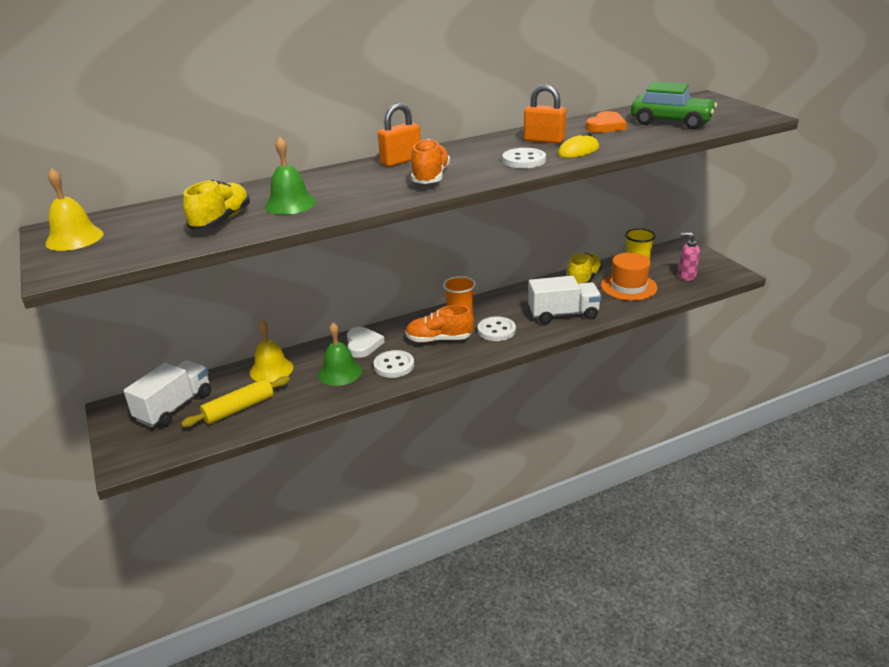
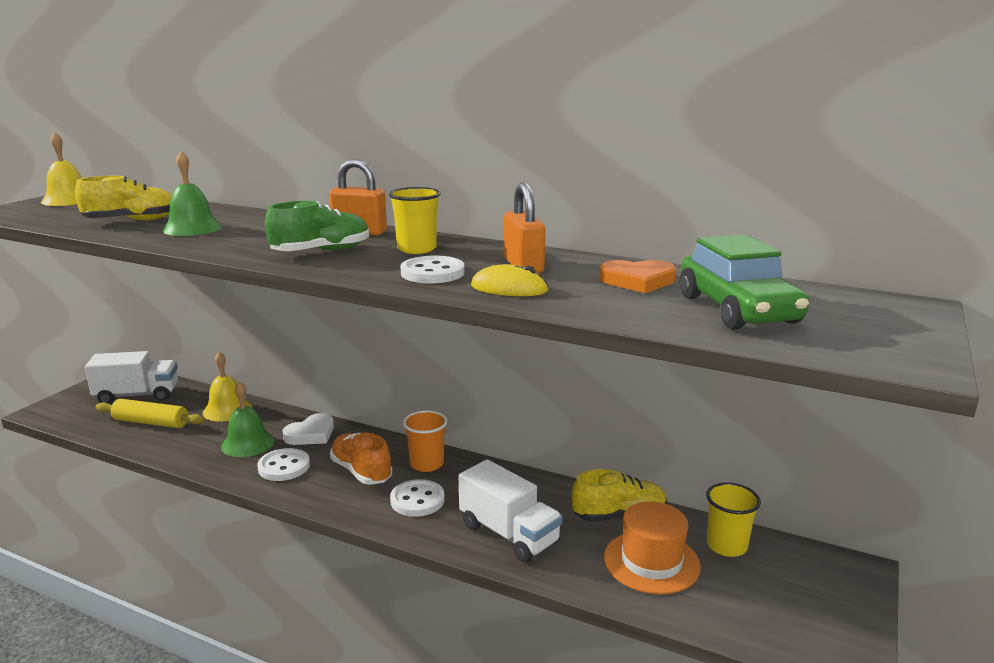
camera: 50 degrees right, 10 degrees down
(430, 177) = (321, 251): orange shoe -> green shoe
(468, 155) = (416, 249): none -> yellow cup
(686, 276) = (761, 608): pink soap dispenser -> none

